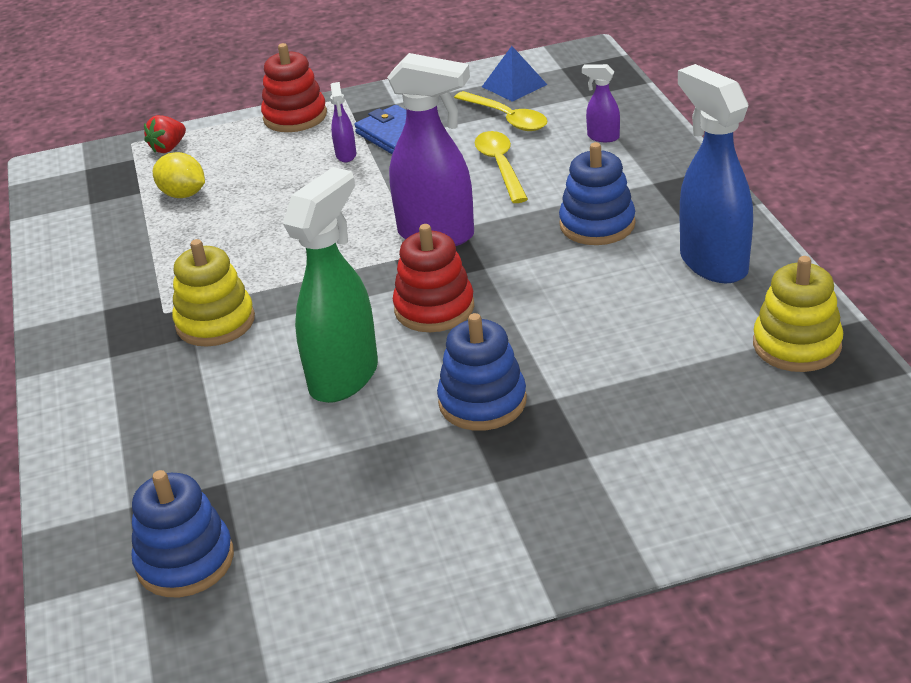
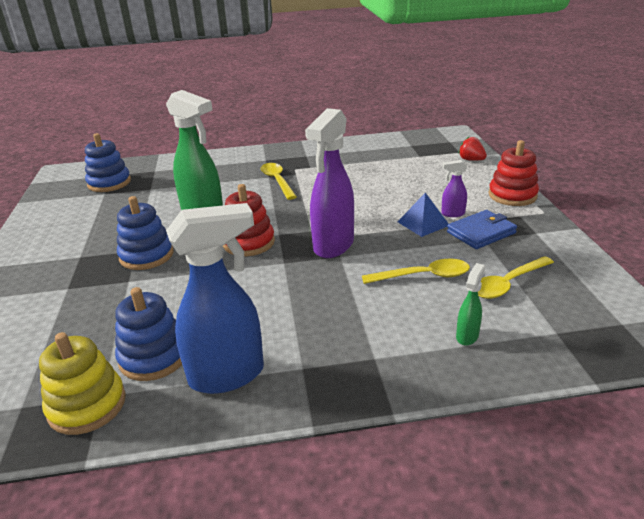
camera: 95 degrees right, 5 degrees down
(183, 194) = (413, 167): yellow lemon -> none
(215, 322) = (277, 181): yellow stacking toy -> yellow spoon
(514, 85) = (575, 291): blue pyramid -> blue pyramid (423, 223)
(597, 224) = (316, 317): blue stacking toy -> blue stacking toy (154, 357)
(602, 137) = (467, 336): purple spray bottle -> green spray bottle

